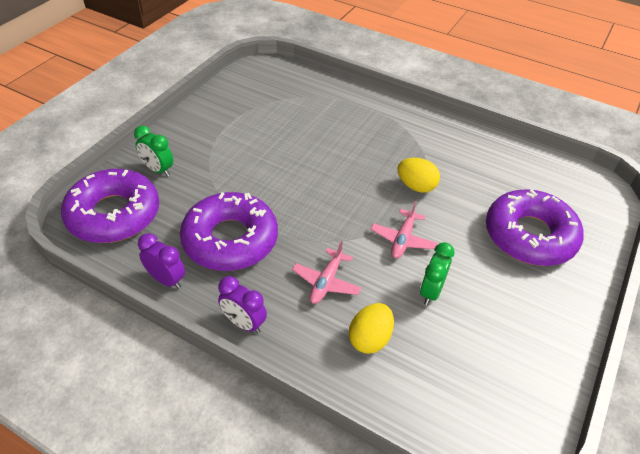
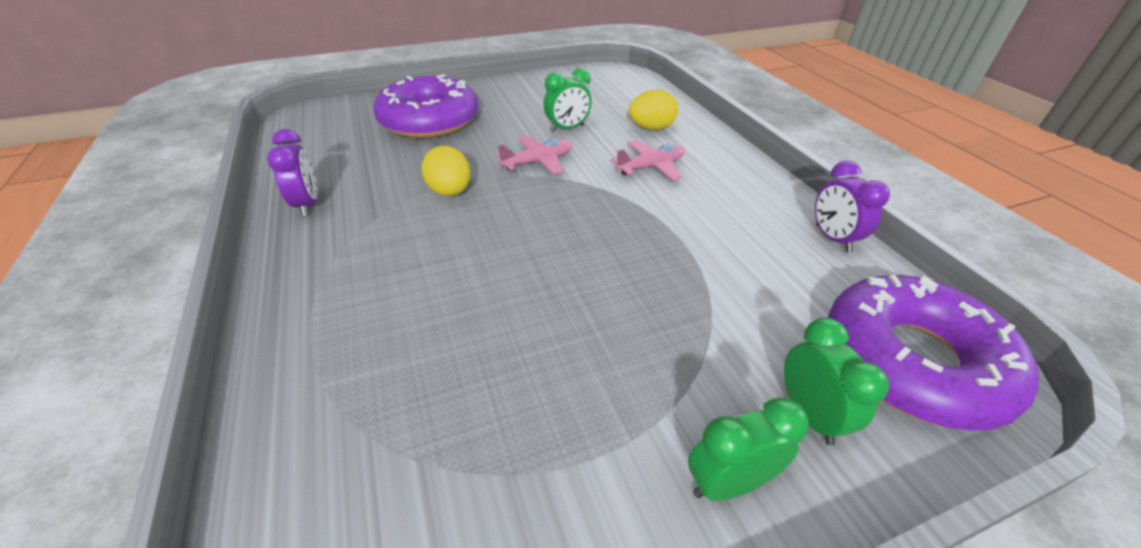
camera: 140 degrees left, 5 degrees down
(180, 137) = (728, 482): none -> green clock
(230, 239) = (729, 242): purple donut -> none
(244, 323) = (756, 174): purple clock -> purple clock (307, 204)

